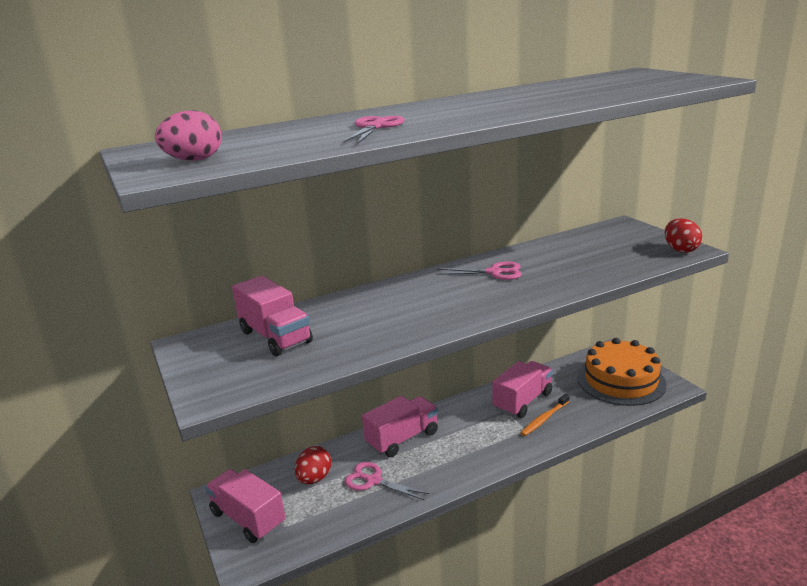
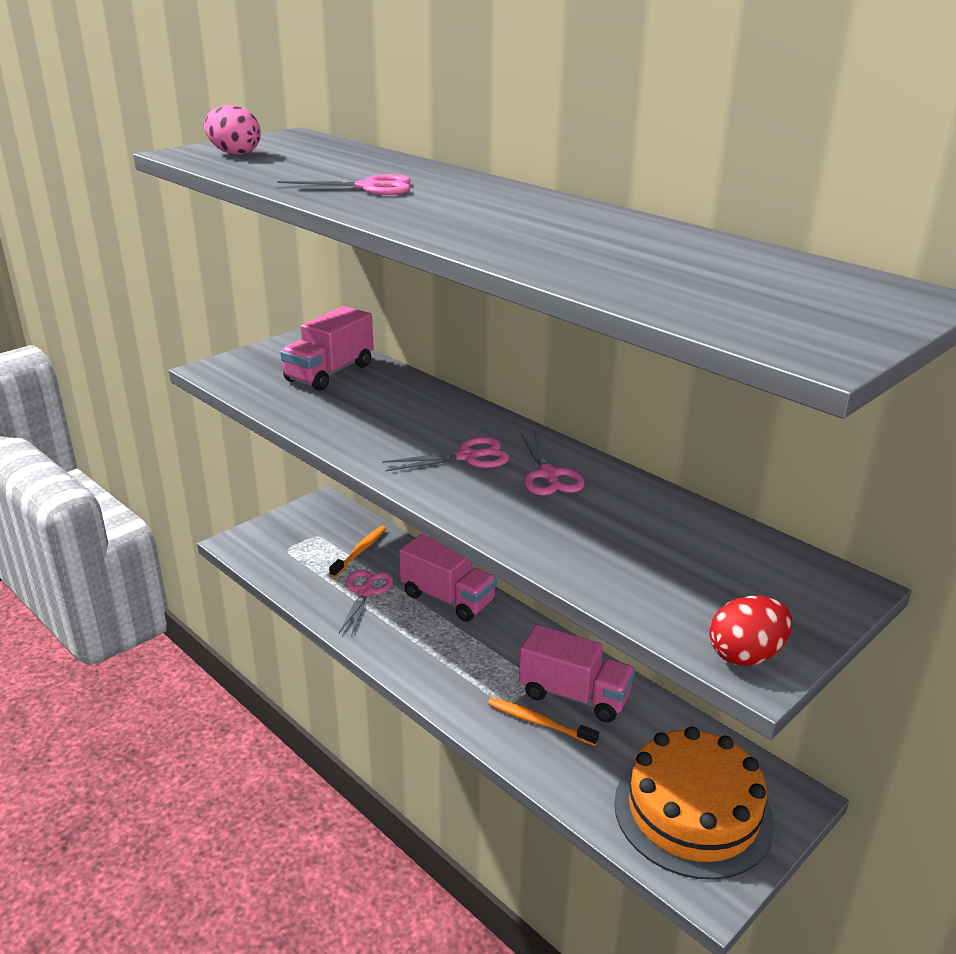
camera: 70 degrees right, 5 degrees up
(248, 518) = (293, 527): pink truck -> none
(314, 478) = (359, 551): red egg -> orange toothbrush
(459, 293) = (467, 457): none -> pink scissors

